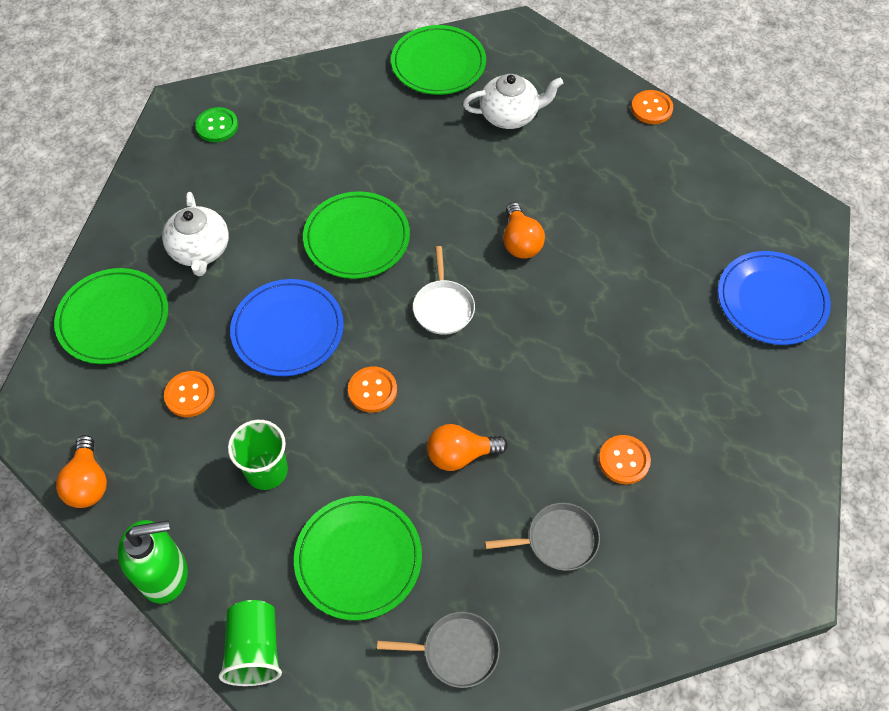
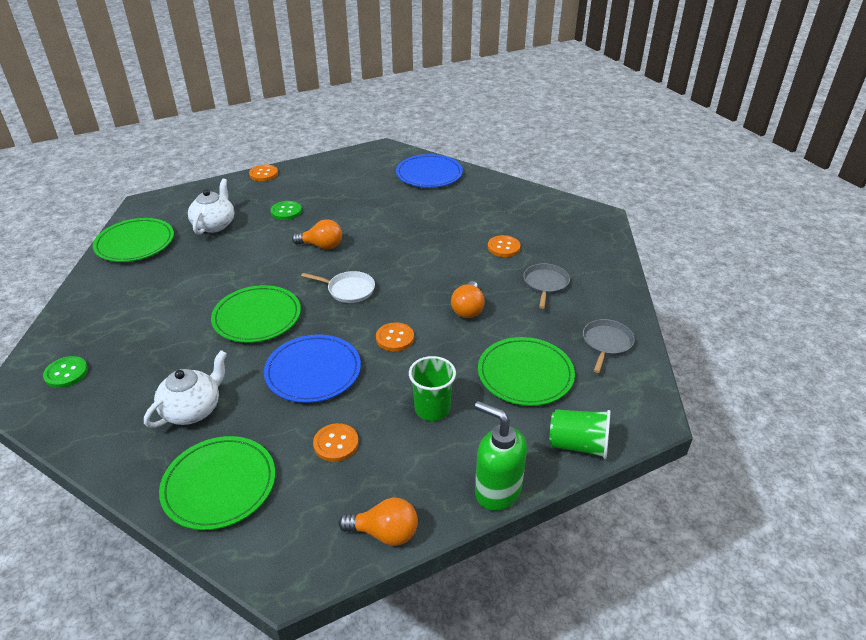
camera: 70 degrees left, 20 degrees down
(165, 574) = (497, 490): green soap dispenser -> green soap dispenser turned 60 degrees counterclockwise
(200, 250) = (193, 409): white teapot -> white teapot turned 60 degrees counterclockwise
(576, 172) = (286, 211): none -> green button

